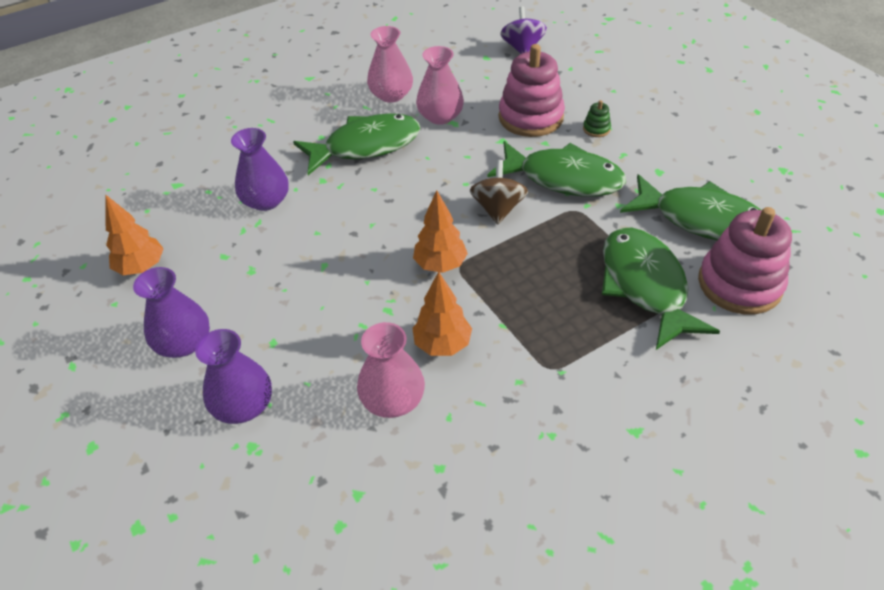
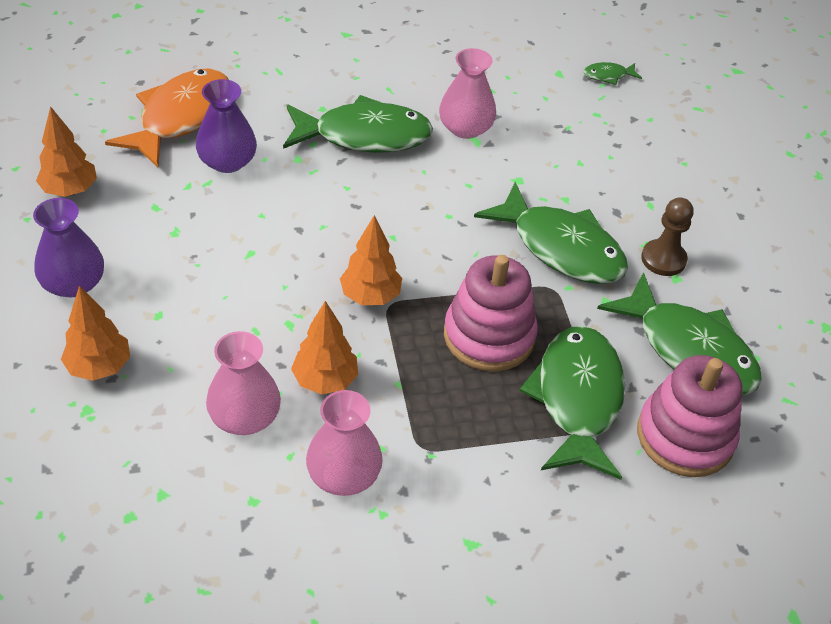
camera: 15 degrees right, 0 degrees up
(208, 180) = (180, 117): none -> orange fish
(243, 405) = (99, 367): purple vase -> orange tree
(391, 95) = (425, 84): pink vase -> pink vase (344, 475)
(498, 209) = (467, 257): brown spinning top -> none
(522, 48) = (608, 76): purple spinning top -> green fish
(530, 117) = (567, 163): pink stacking toy -> pink stacking toy (489, 336)
(596, 129) = (635, 203): green stacking toy -> none
(641, 161) = (663, 259): none -> brown pawn

